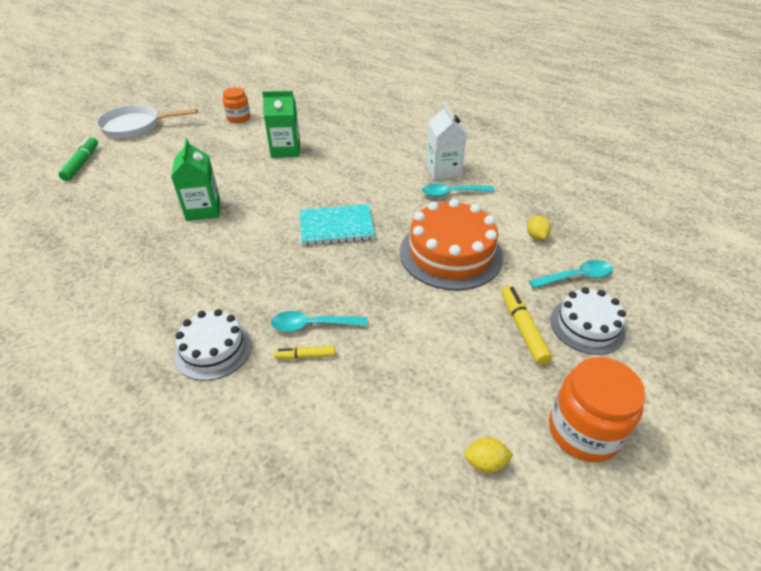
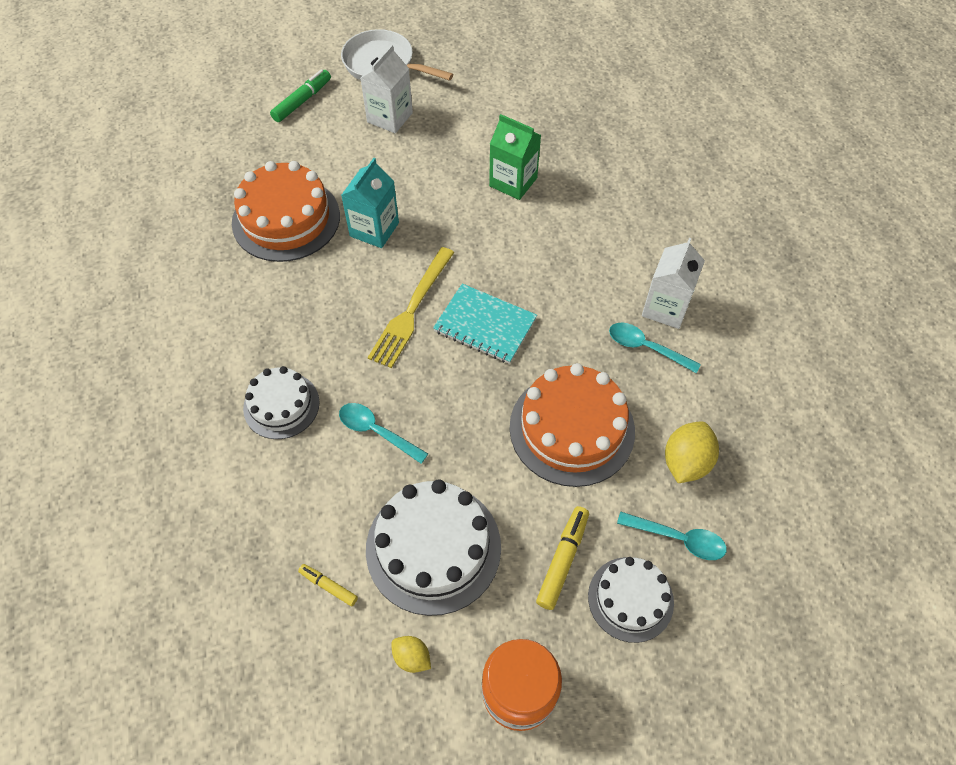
camera: 35 degrees right, 15 degrees up
(121, 232) = (286, 219): none -> orange cake
(164, 149) = (390, 117): none -> white carton
(203, 210) = (374, 229): green carton -> turquoise carton
(238, 118) = (498, 102): orange jar -> none
(274, 241) = (411, 310): none -> yellow fork
(305, 356) = (348, 460): yellow marker -> yellow marker (328, 586)
(427, 375) = (433, 547): none -> white cake
(536, 236) = (686, 462): yellow lemon -> yellow lemon, size x1.74

